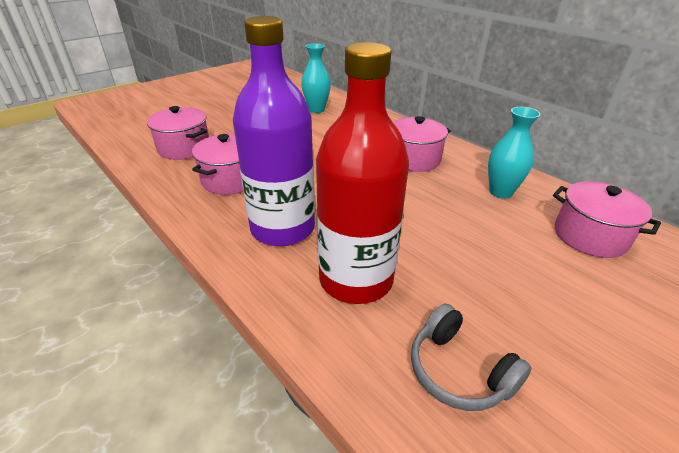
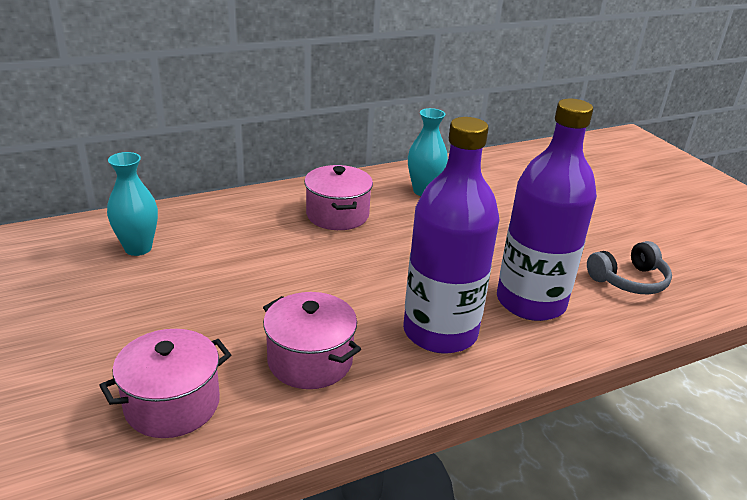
camera: 75 degrees left, 5 degrees down
(356, 279) = (530, 302): red bottle -> purple bottle
(590, 236) = (498, 179): pink pot -> none

